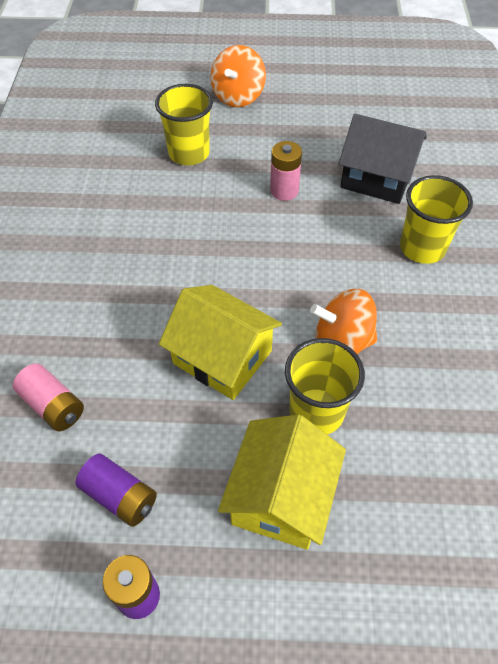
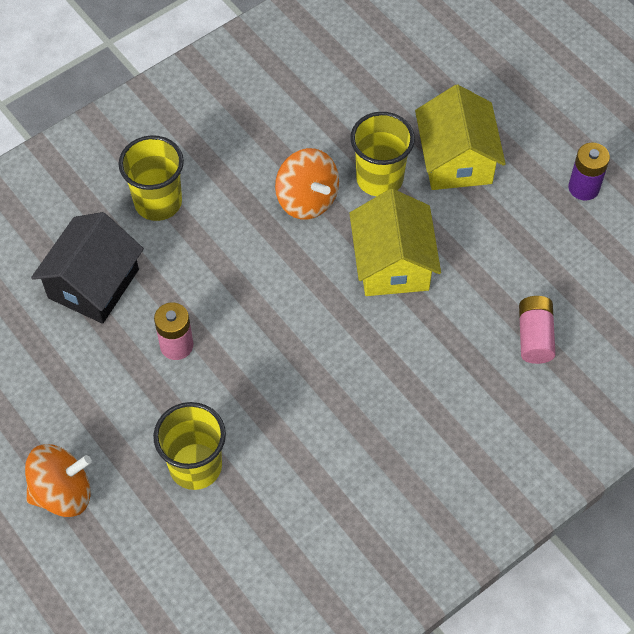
camera: 130 degrees left, 5 degrees up
(120, 496) = (546, 243): purple battery -> none
(281, 496) = (456, 160): yellow house -> yellow house turned 75 degrees counterclockwise
(377, 178) = (93, 283): black house -> black house turned 45 degrees clockwise

